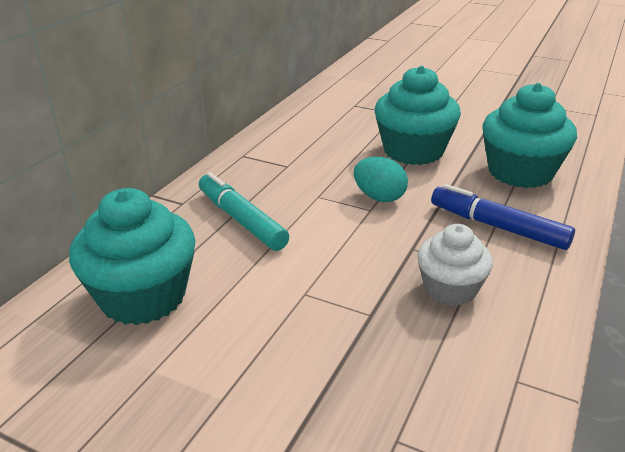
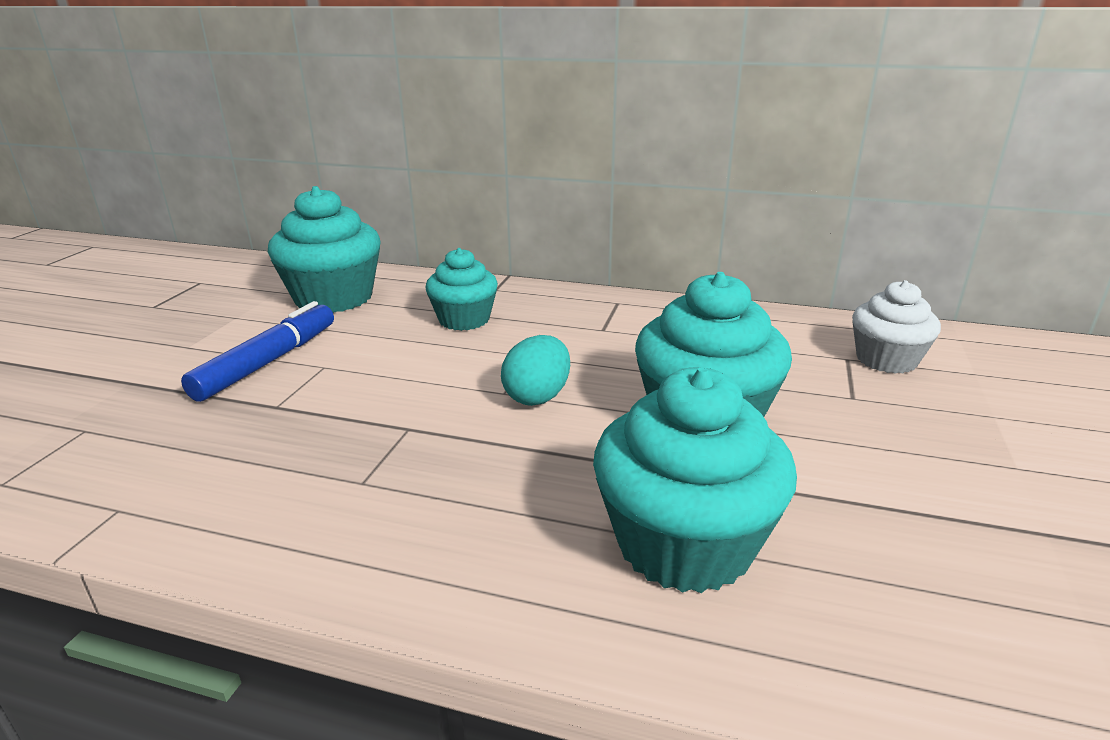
camera: 80 degrees right, 5 degrees down
(241, 220) = (464, 319): turquoise marker -> turquoise cupcake
(450, 289) = (310, 458): white cupcake -> white cupcake (886, 360)
(498, 227) = (468, 506): blue marker -> blue marker (267, 362)

